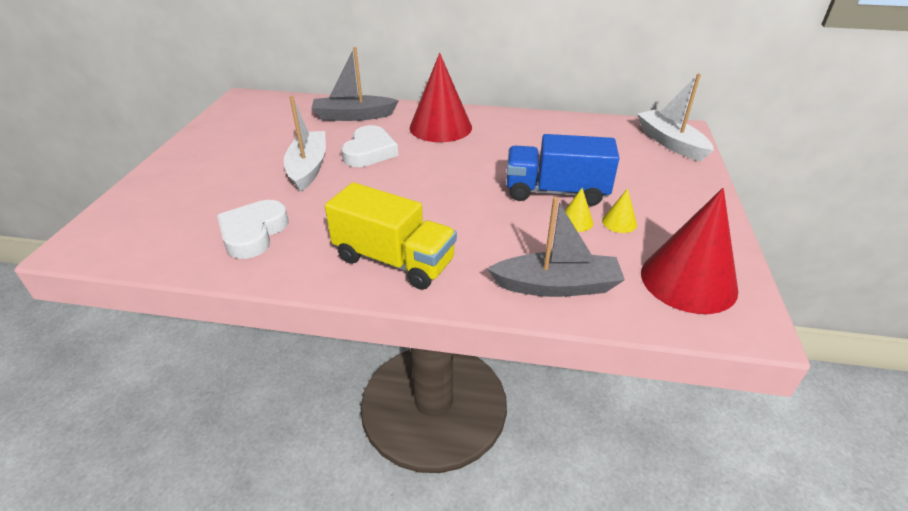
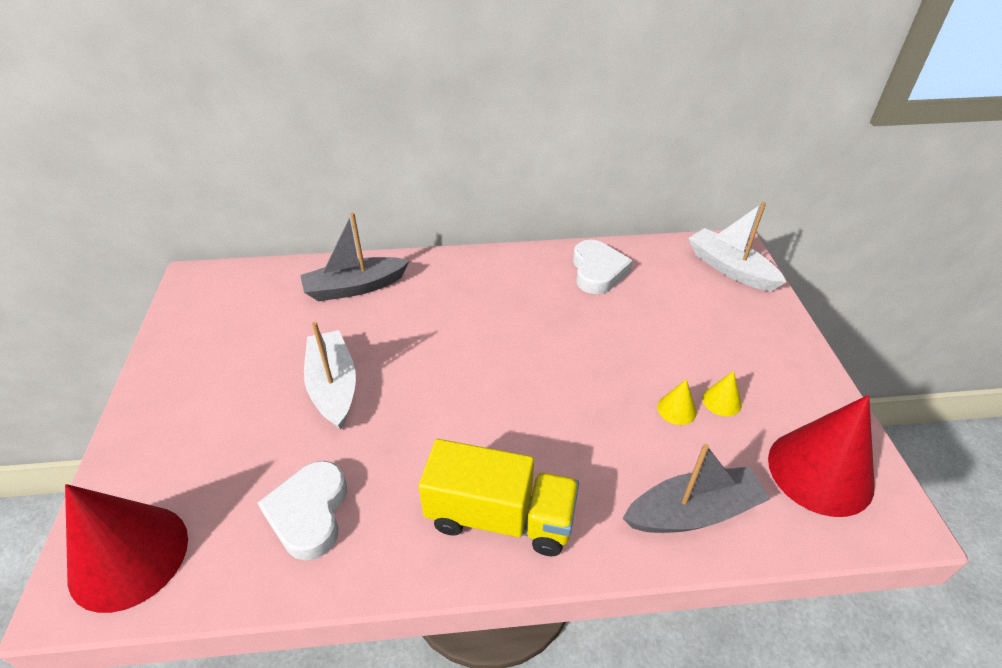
camera: 15 degrees left, 5 degrees up
(369, 152) = (399, 345): white heart -> white heart (597, 271)
(440, 127) = (469, 288): red cone -> red cone (129, 556)
(556, 192) = (639, 368): blue truck -> none

